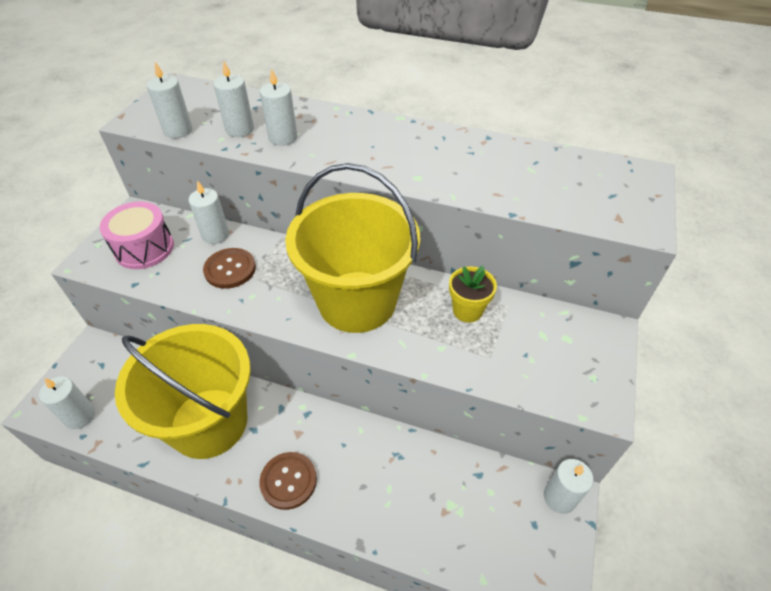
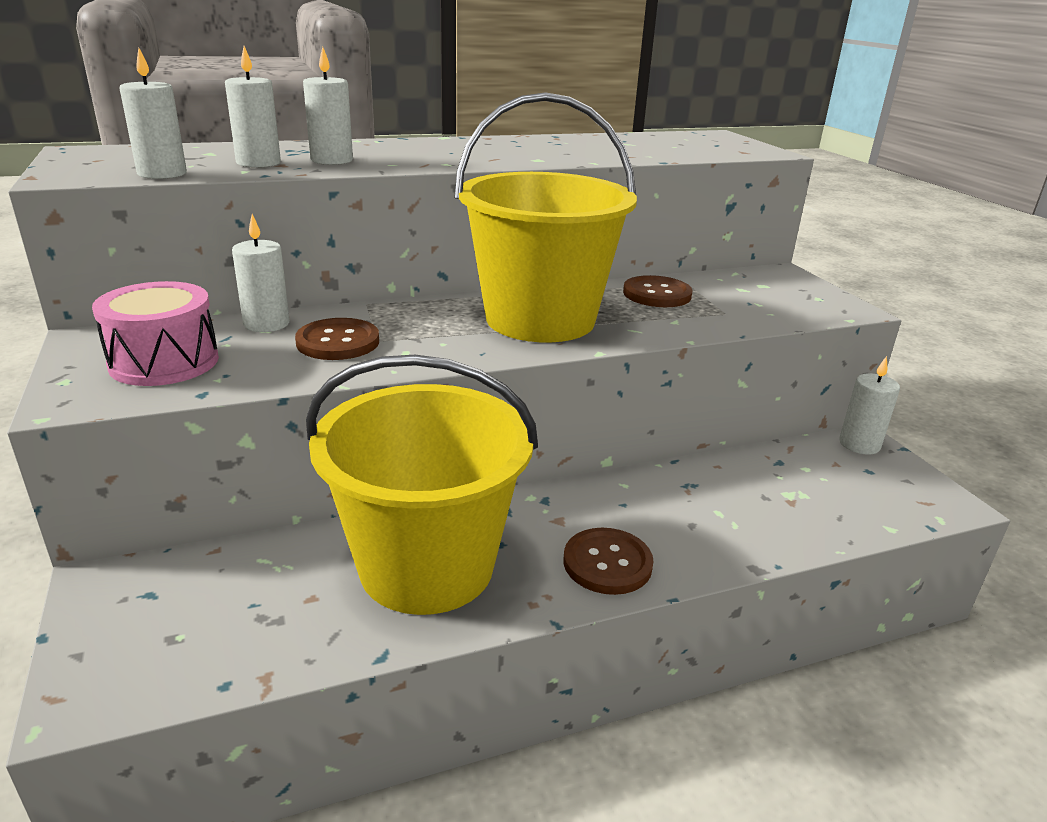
camera: 40 degrees left, 20 degrees down
(80, 416) = (187, 666): white candle -> none
(467, 310) = (657, 294): yellow flower pot -> brown button

